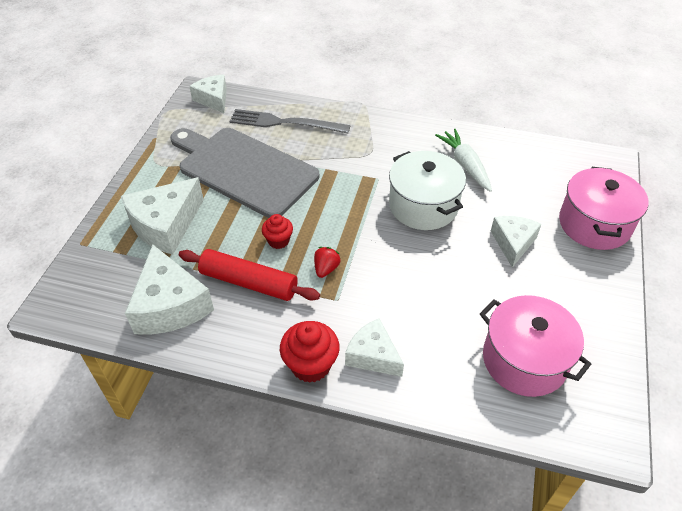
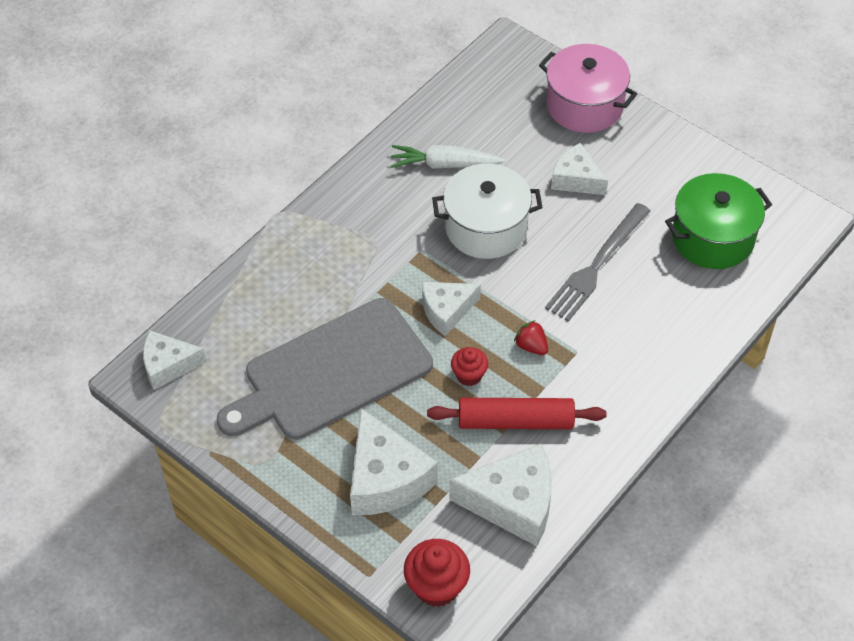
camera: 65 degrees left, 5 degrees up
(249, 282) = (515, 421): red rolling pin -> red rolling pin turned 45 degrees clockwise
(285, 123) = (267, 303): grey fork -> grey fork (597, 265)
(310, 365) = (646, 401): red cupcake -> red cupcake (436, 586)
(373, 355) = (657, 348): white cheese -> white cheese (446, 311)
(524, 360) = (712, 237): pink pot -> green pot

